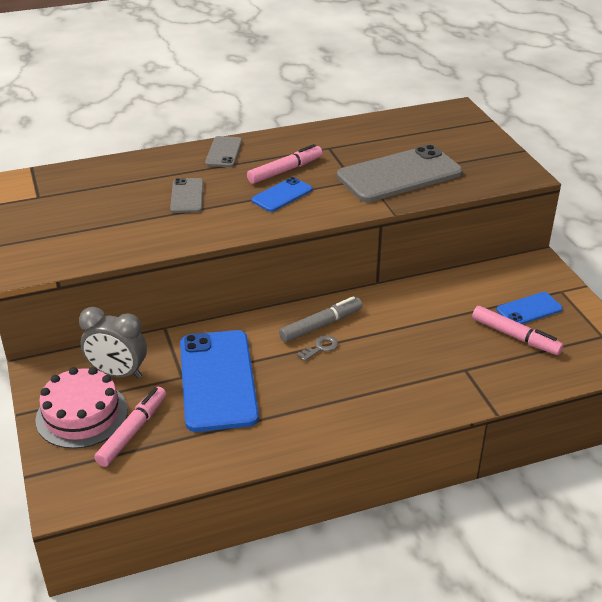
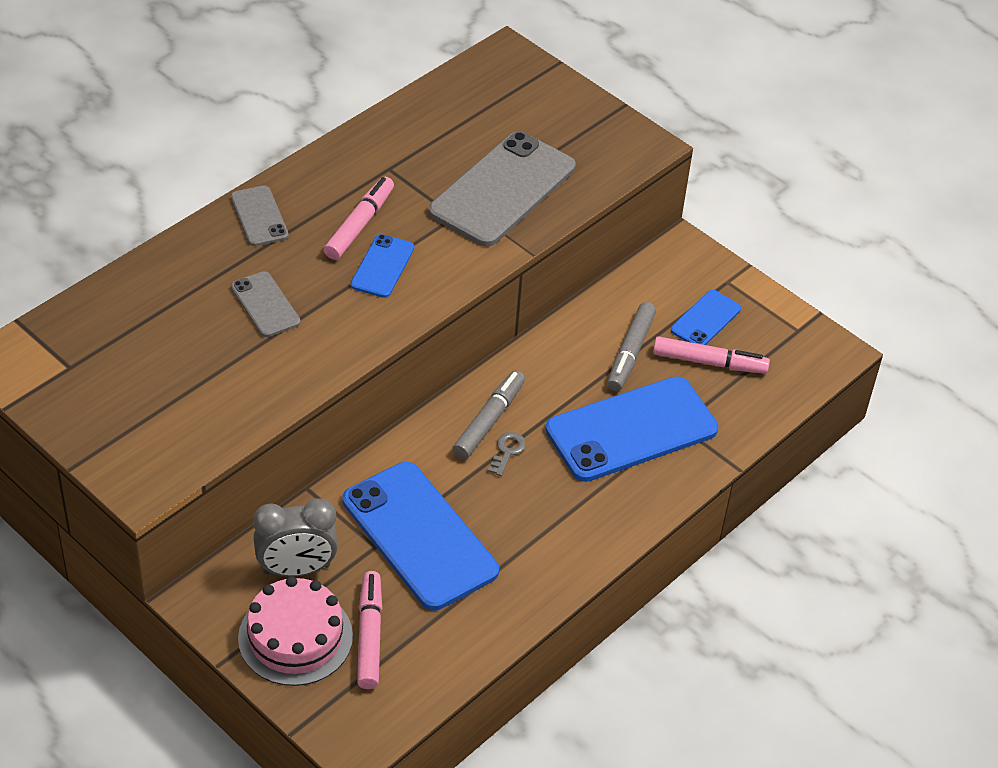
camera: 30 degrees left, 10 degrees up
(424, 361) = (631, 430): none -> blue phone
(456, 314) = (630, 353): none -> grey marker

